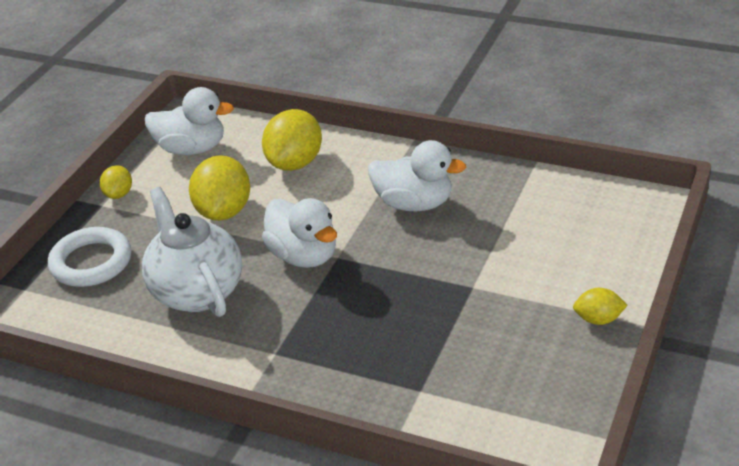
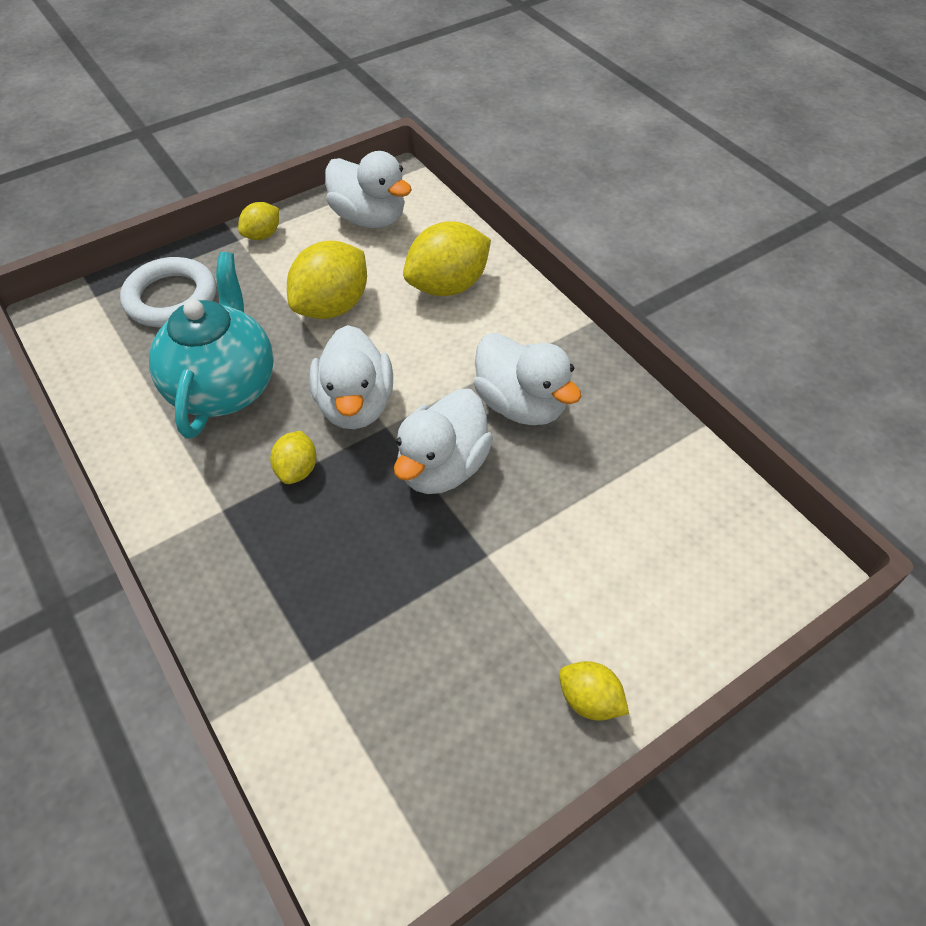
camera: 30 degrees right, 15 degrees up
(197, 291) = (224, 387): white teapot -> turquoise teapot
(303, 308) = (297, 470): none -> yellow lemon
(398, 259) = (442, 467): none -> white duck

